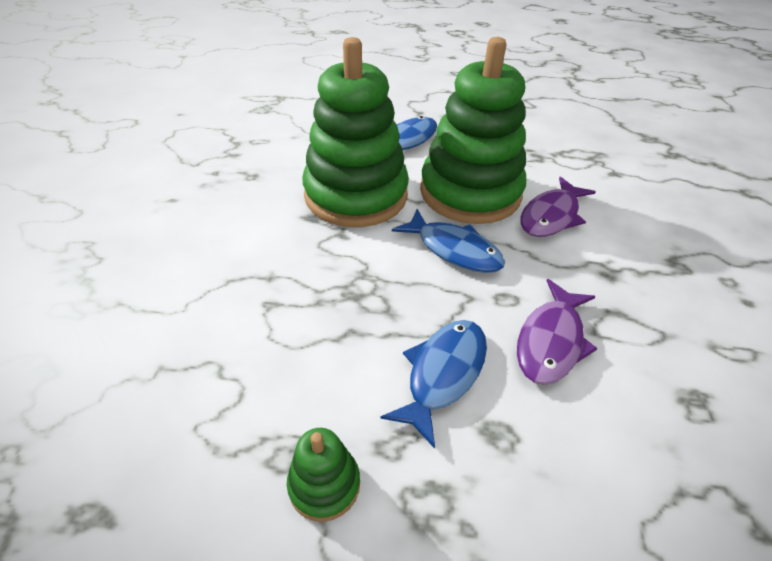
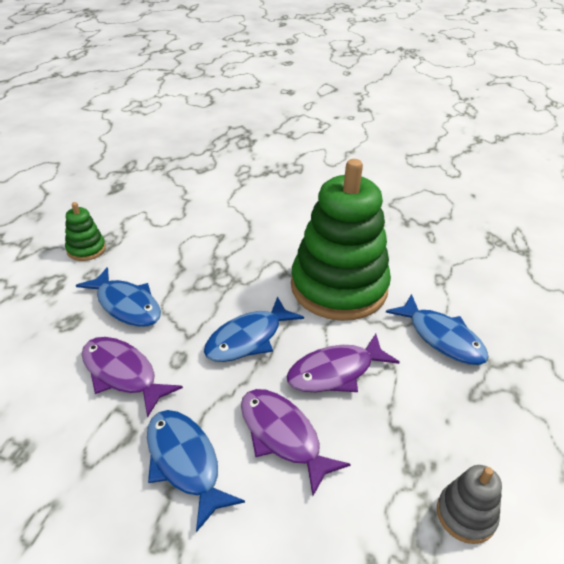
camera: 100 degrees right, 5 degrees down
(470, 192) = (335, 372): green stacking toy -> purple fish
(557, 140) = (465, 515): none -> grey stacking toy
(613, 267) = (185, 462): none -> blue fish

